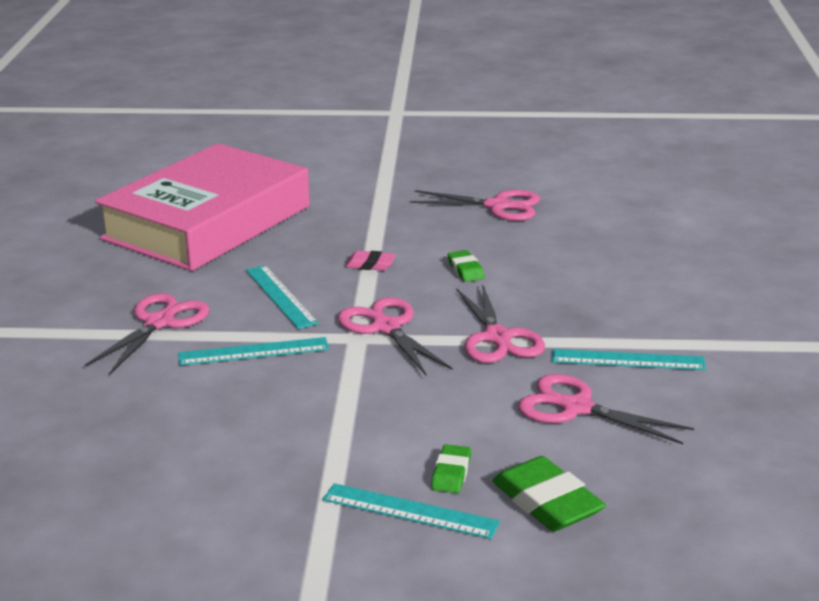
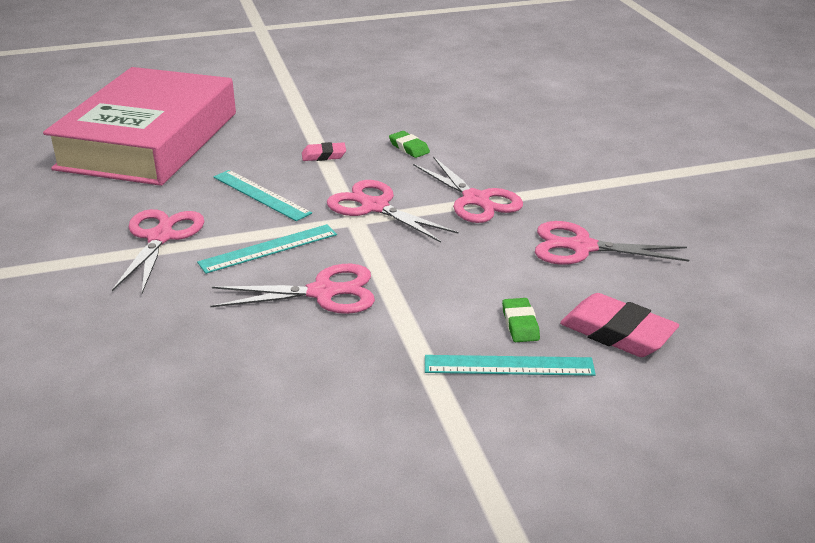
camera: 20 degrees left, 5 degrees up
(497, 206) = (399, 92): pink scissors -> pink scissors (323, 292)
(547, 502) = (617, 333): green eraser -> pink eraser
(628, 360) = (593, 200): turquoise ruler -> none

